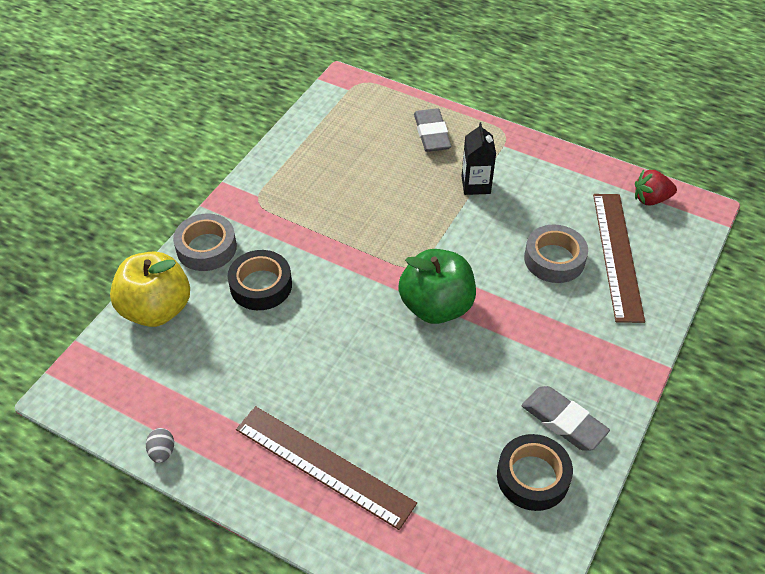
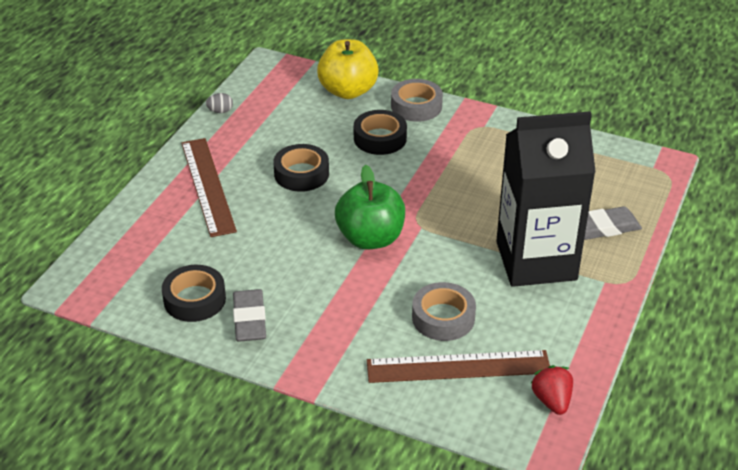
camera: 85 degrees right, 10 degrees down
(315, 364) = (301, 174): none -> black tape
(324, 466) = (207, 186): brown ruler -> brown ruler turned 45 degrees counterclockwise
(476, 185) = (536, 261): black carton -> black carton, size x2.39
(563, 421) = (249, 319): grey eraser -> grey eraser turned 45 degrees counterclockwise

